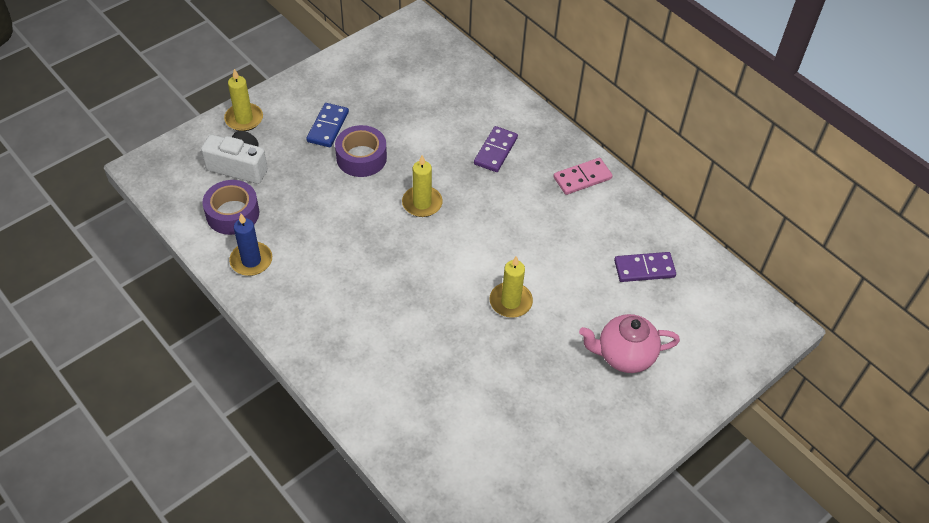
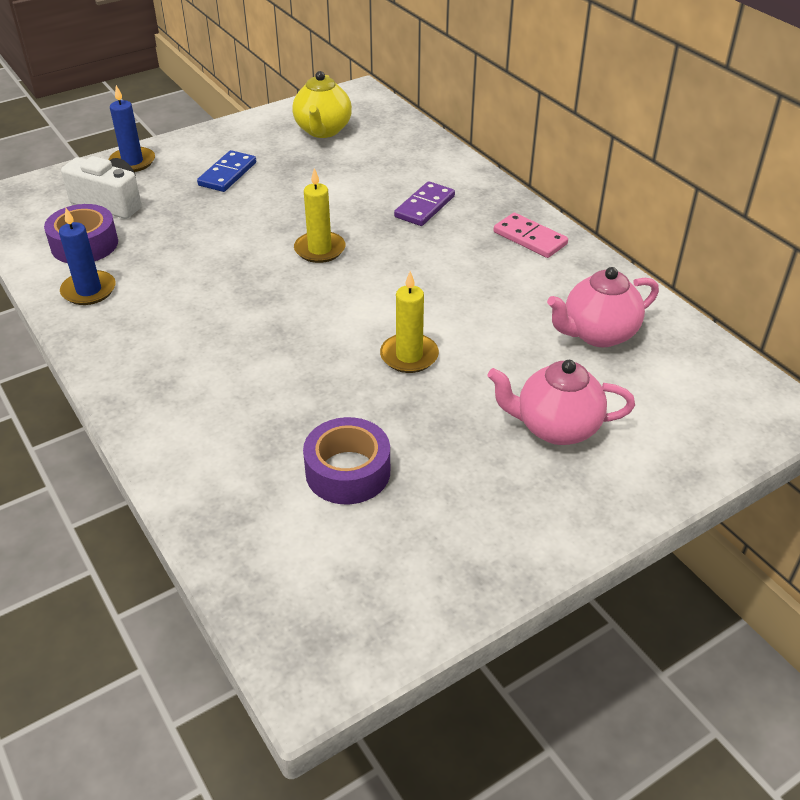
camera: 10 degrees right, 10 degrees down
(244, 119) = (132, 162): yellow candle -> blue candle
(361, 157) = (258, 203): purple tape -> purple tape (348, 471)
(395, 70) = (323, 131): none -> yellow teapot
(582, 178) = (529, 238): pink domino -> pink domino turned 60 degrees clockwise
(644, 269) = (598, 334): purple domino -> pink teapot

